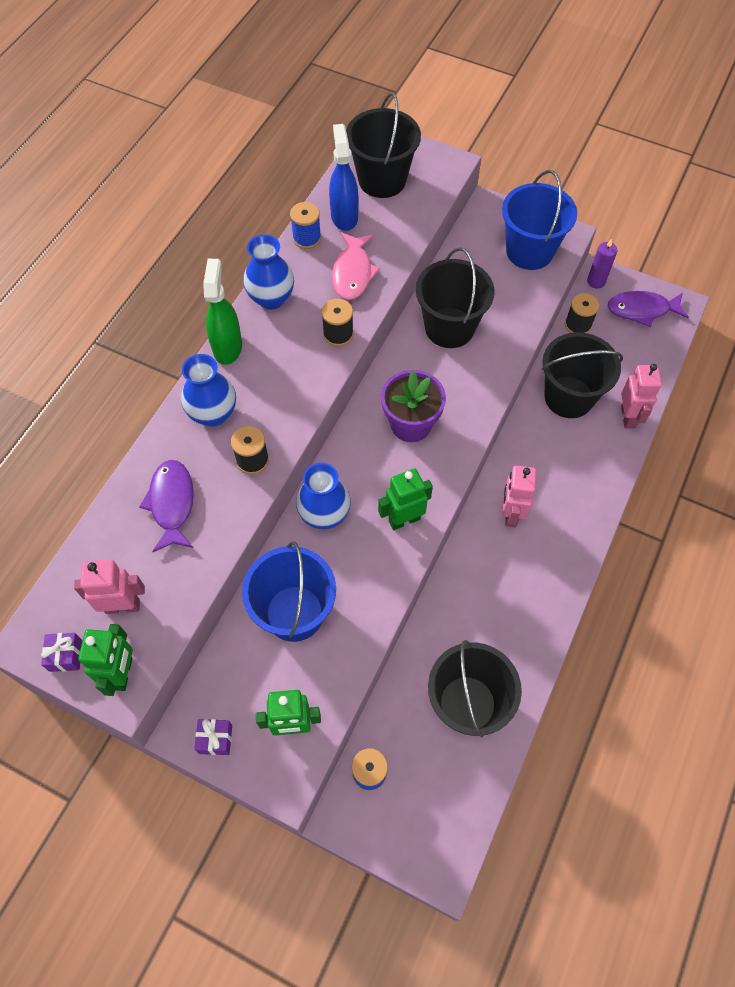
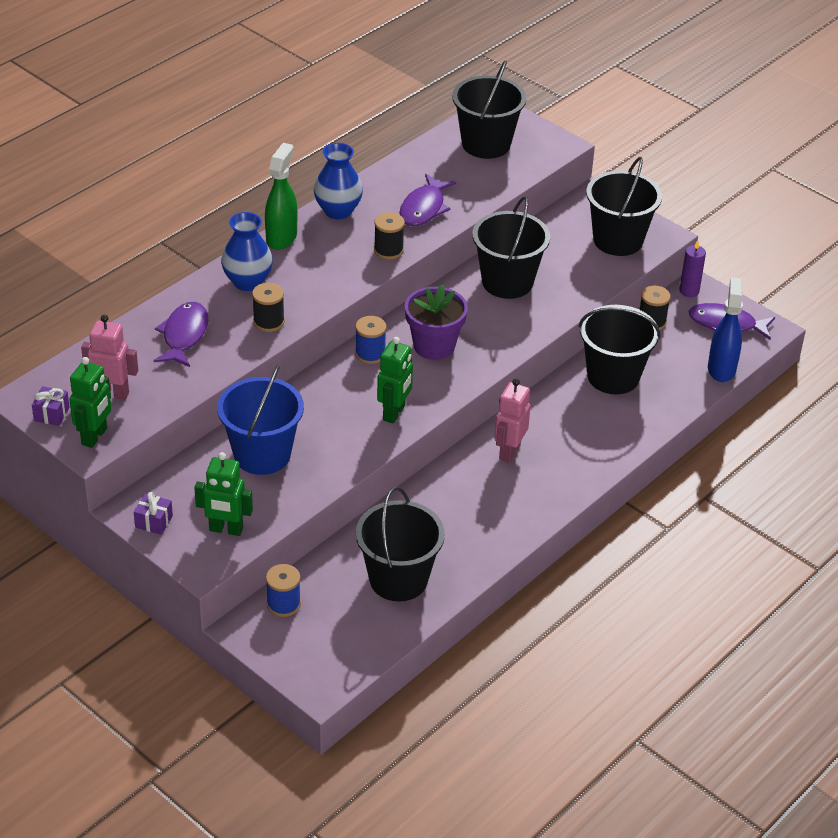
camera: 15 degrees right, 20 degrees down
(307, 238) = (392, 173): blue spool -> blue spool (370, 354)
(324, 514) = (321, 392): blue vase -> none
(344, 216) = (436, 164): blue spray bottle -> blue spray bottle (721, 369)
(353, 273) = (424, 208): pink fish -> purple fish
(404, 519) = (394, 413): green robot -> green robot turned 120 degrees clockwise
(529, 251) = (618, 240): blue bucket -> black bucket
(628, 417) = (667, 405): pink robot -> none

